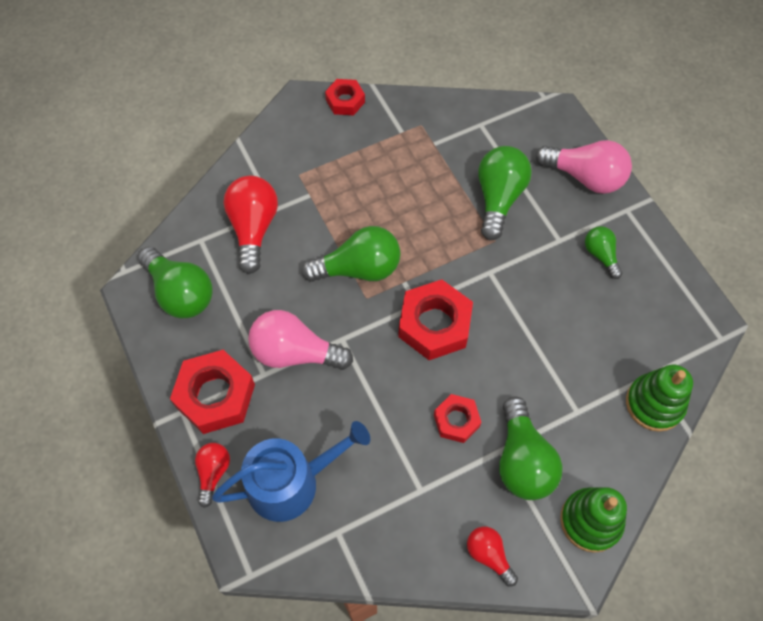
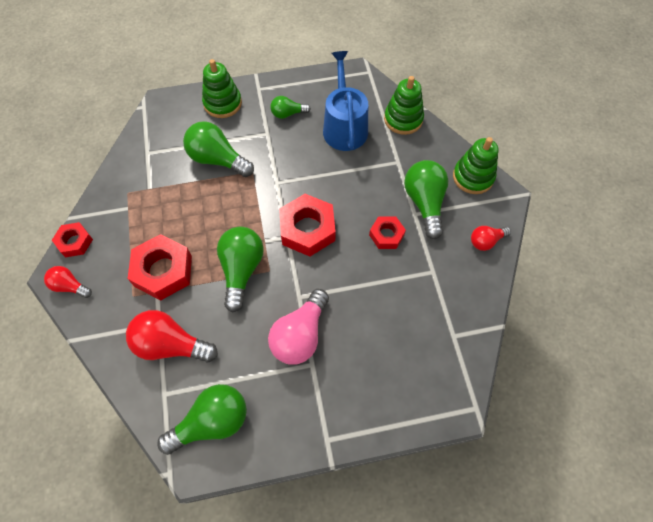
camera: 75 degrees left, 0 degrees up
(213, 473) = (388, 422): red light bulb -> red light bulb (70, 286)
(215, 395) = (320, 408): red nut -> red nut (163, 271)
(291, 482) = (408, 361): blue watering can -> blue watering can (344, 126)
(522, 460) = (424, 203): green light bulb -> green light bulb turned 105 degrees counterclockwise
(585, 177) = (222, 103): pink light bulb -> green stacking toy

